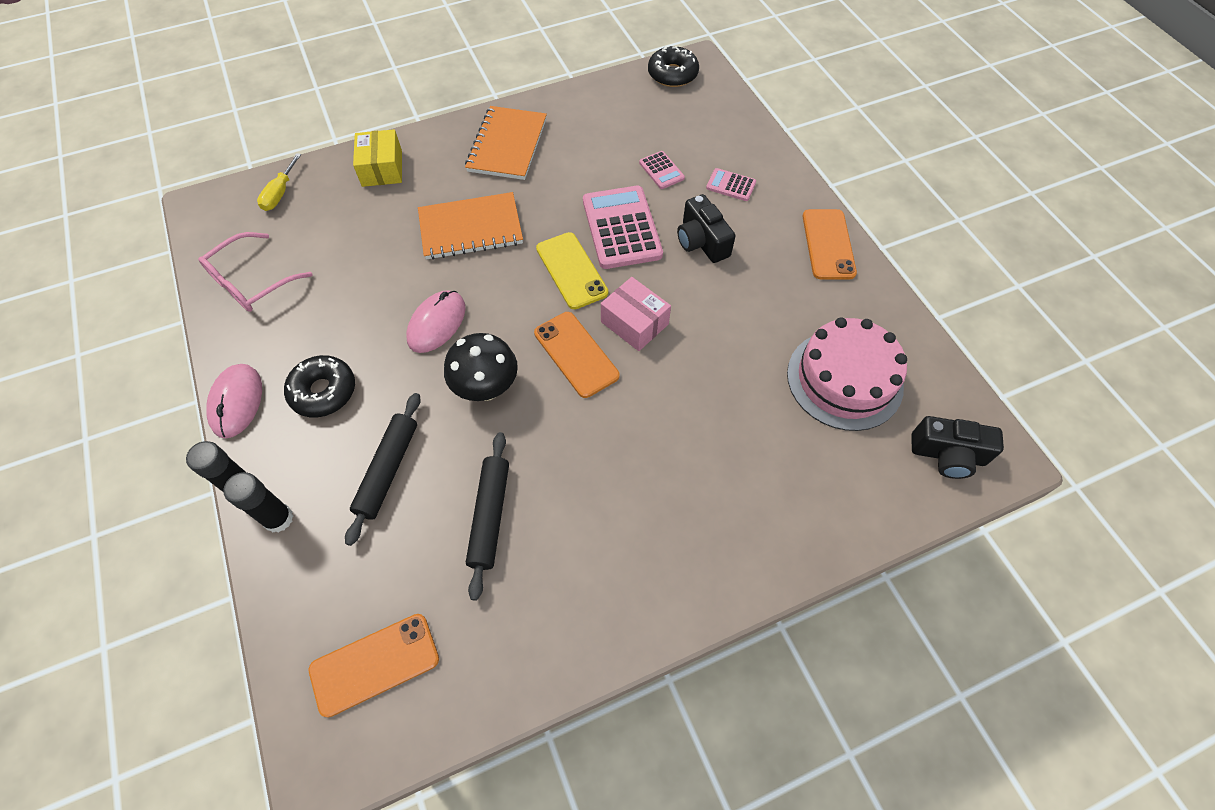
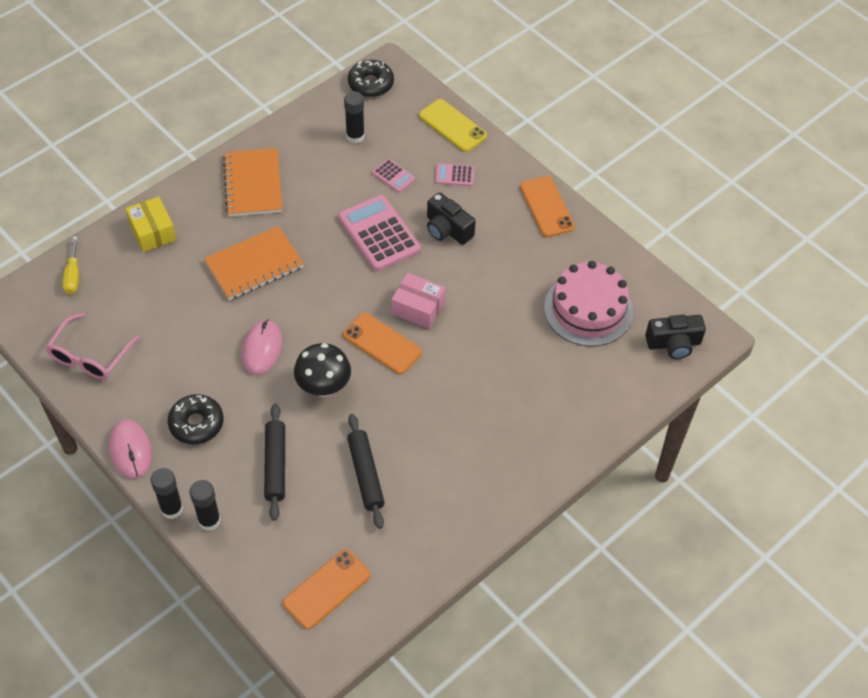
camera: 20 degrees left, 5 degrees down
(571, 270) = (352, 279): yellow phone -> yellow phone (452, 126)
(635, 121) = (355, 136): none -> black glue stick

